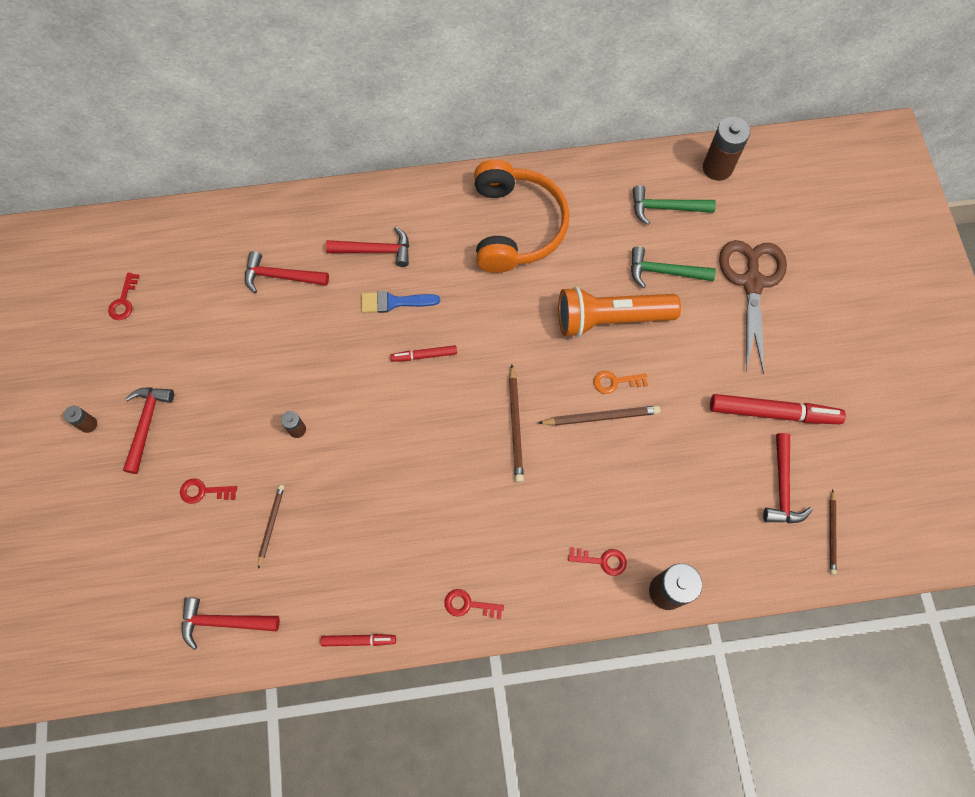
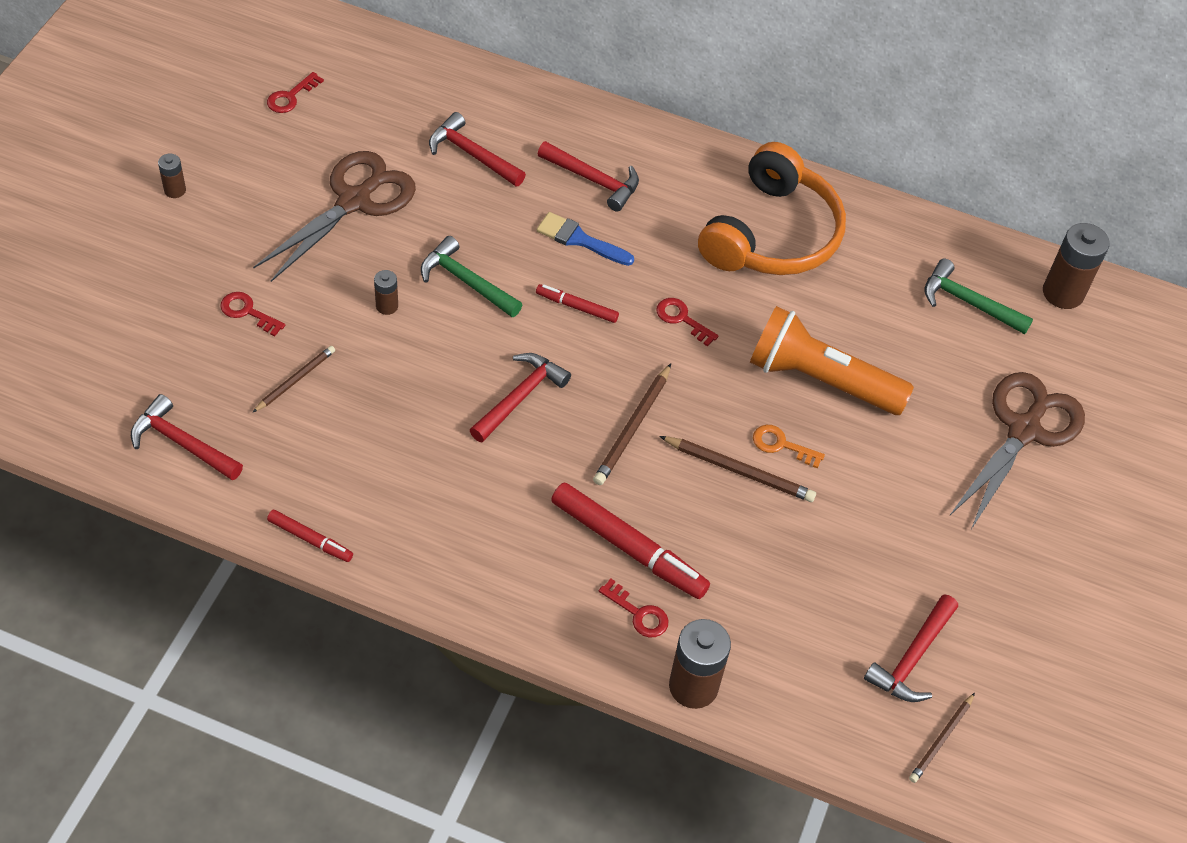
camera: 25 degrees right, 15 degrees down
(147, 424) = (233, 220): red hammer -> red hammer (520, 397)
(222, 360) = (354, 201): none -> brown scissors
(468, 604) = (454, 572): red key -> red key (682, 319)
(664, 272) = (920, 365): green hammer -> green hammer (466, 281)
(773, 412) = (955, 576): red marker -> red marker (628, 547)

